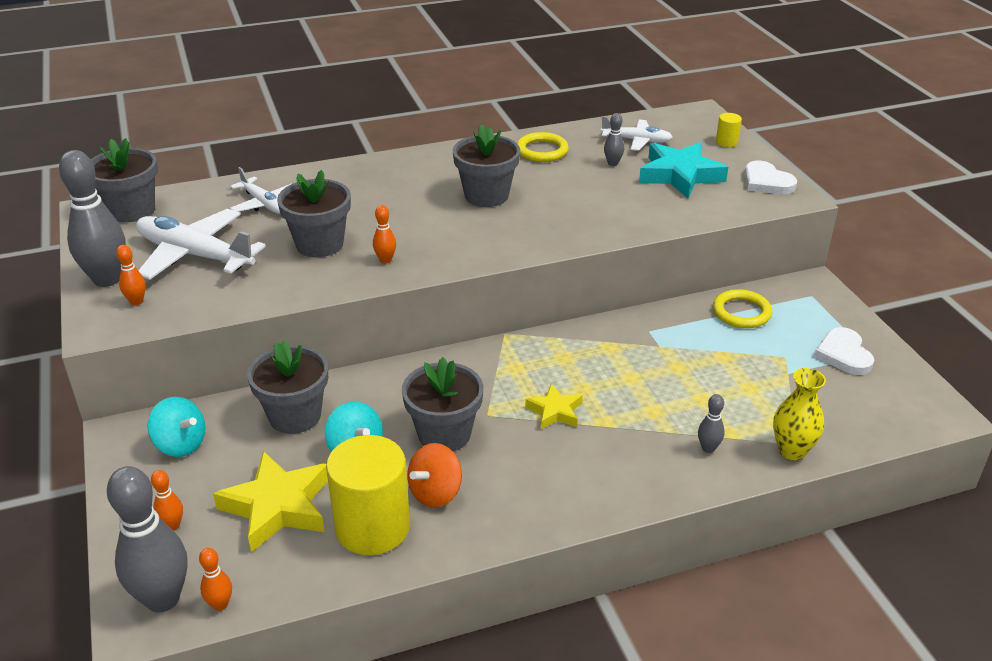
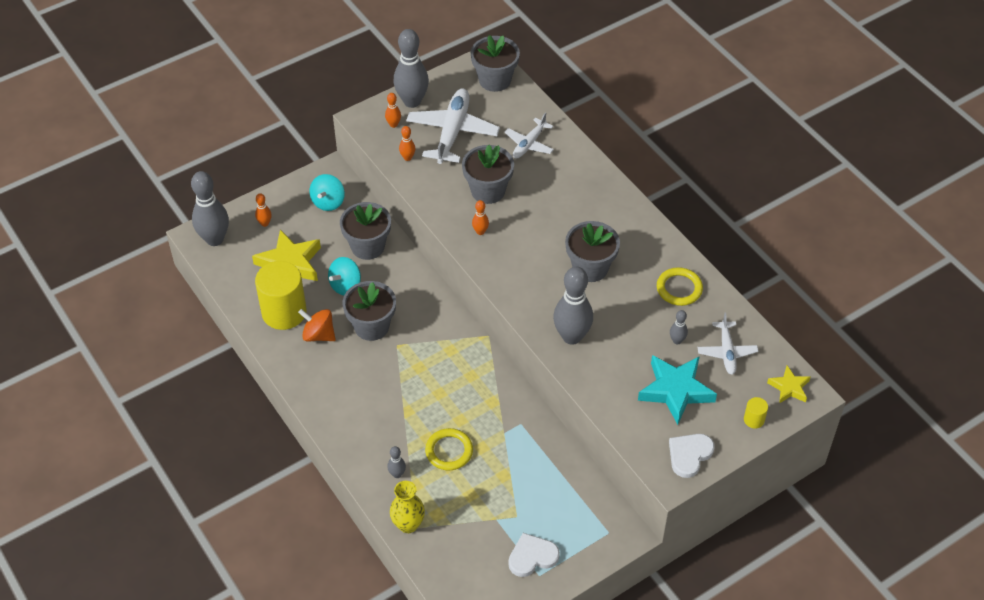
camera: 75 degrees right, 15 degrees up
(220, 604) = (216, 264): orange bowling pin -> orange bowling pin (407, 158)
(555, 411) = (410, 381): yellow star -> yellow star (789, 387)
(584, 223) = (571, 336): none -> grey bowling pin
(741, 312) = (566, 483): yellow ring -> yellow ring (449, 451)

